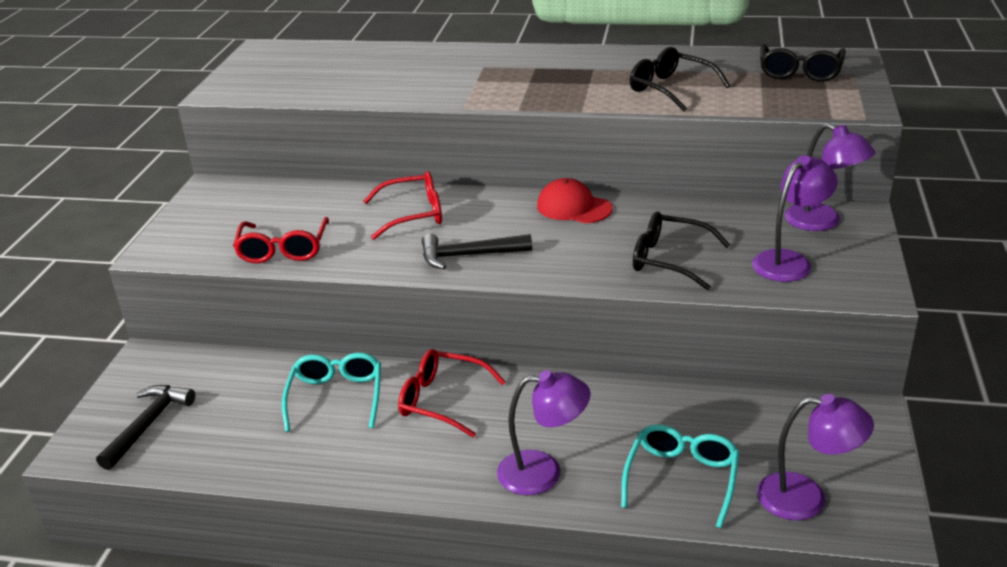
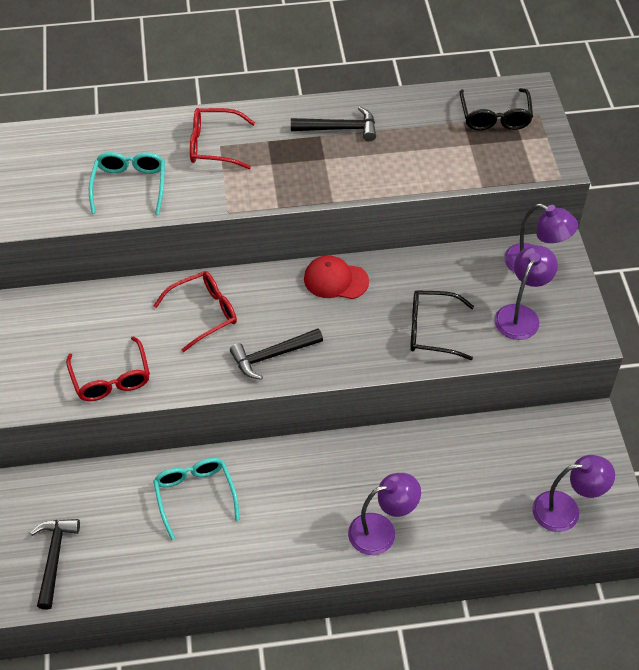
camera: 20 degrees left, 20 degrees up
(442, 400) = (280, 480): red glasses -> red glasses (214, 145)
(617, 66) = (339, 129): none -> black hammer
(670, 89) = (396, 158): black glasses -> none
(681, 478) = (479, 513): turquoise glasses -> turquoise glasses (130, 186)

